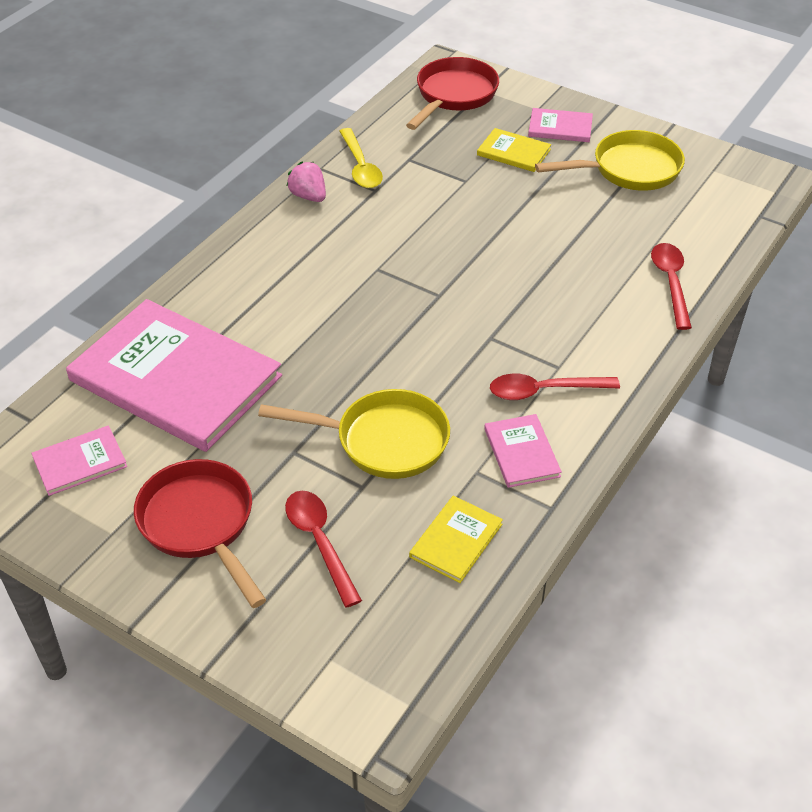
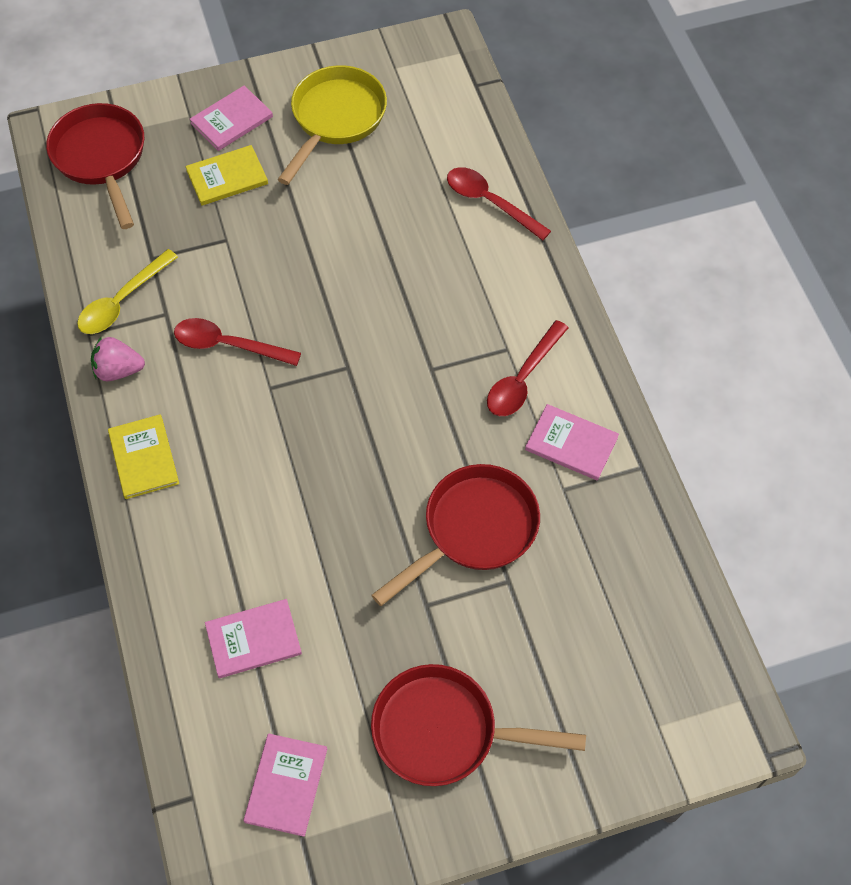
camera: 50 degrees left, 15 degrees up
(175, 378) = (253, 639): pink book -> pink book, size x0.43
(319, 542) = (539, 653): red spoon -> red spoon (228, 345)
(360, 167) = (122, 301): yellow spoon -> yellow spoon turned 105 degrees clockwise
(383, 441) = (474, 530): yellow pan -> red pan
(456, 540) = (618, 555): yellow book -> yellow book (144, 458)

